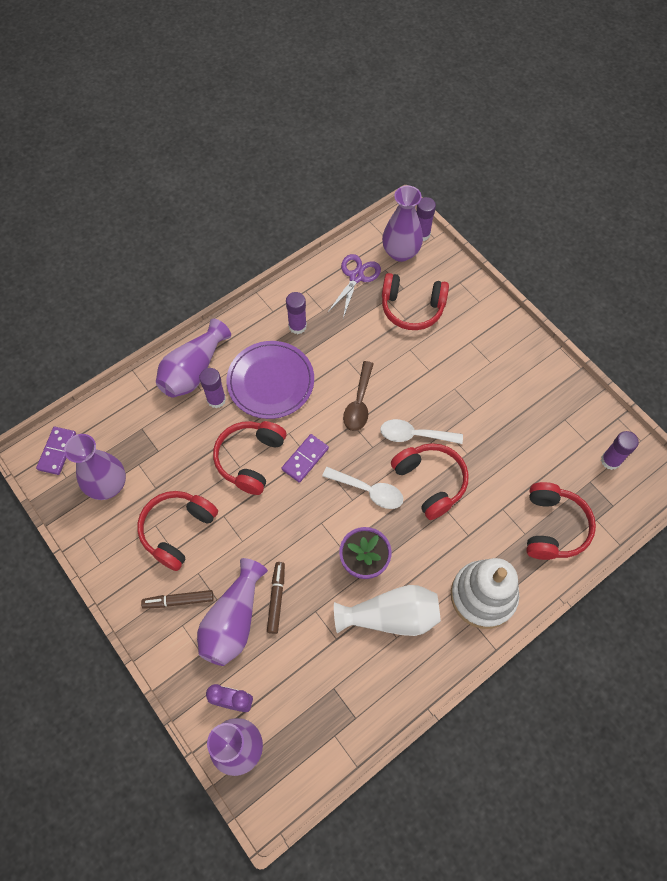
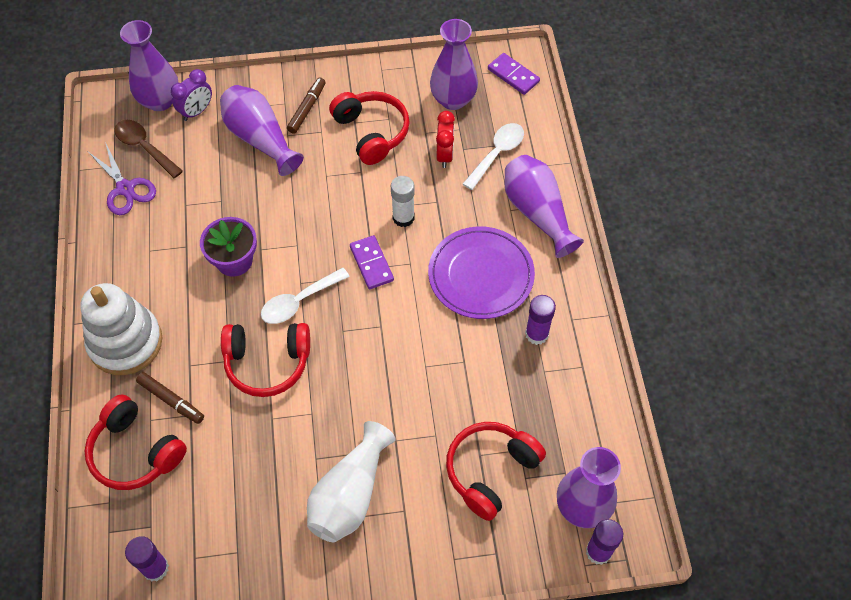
camera: 120 degrees right, 5 degrees down
(172, 461) = (445, 155): none -> red clock
(216, 399) = (490, 218): purple glue stick -> none
(250, 459) = (403, 218): red headphones -> white glue stick
(276, 598) = (254, 177): brown marker -> brown marker (171, 400)
(356, 277) = (572, 432): purple scissors -> purple scissors (125, 188)
(359, 403) = (401, 345): brown spoon -> brown spoon (144, 147)
(391, 616) = (170, 256): white vase -> white vase (350, 494)
(414, 435) = (328, 378): white spoon -> white spoon (497, 154)

